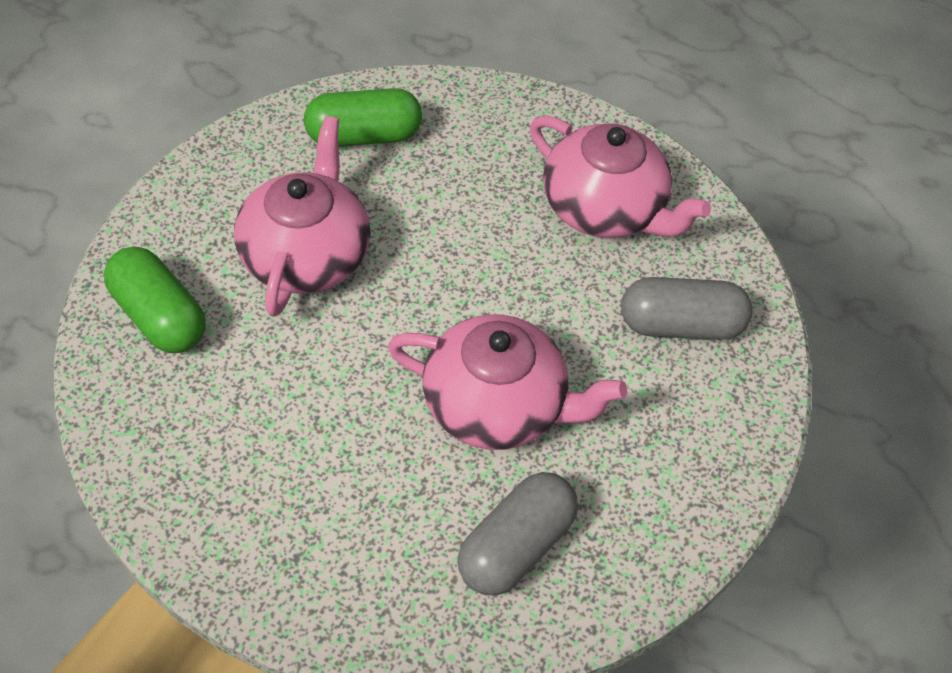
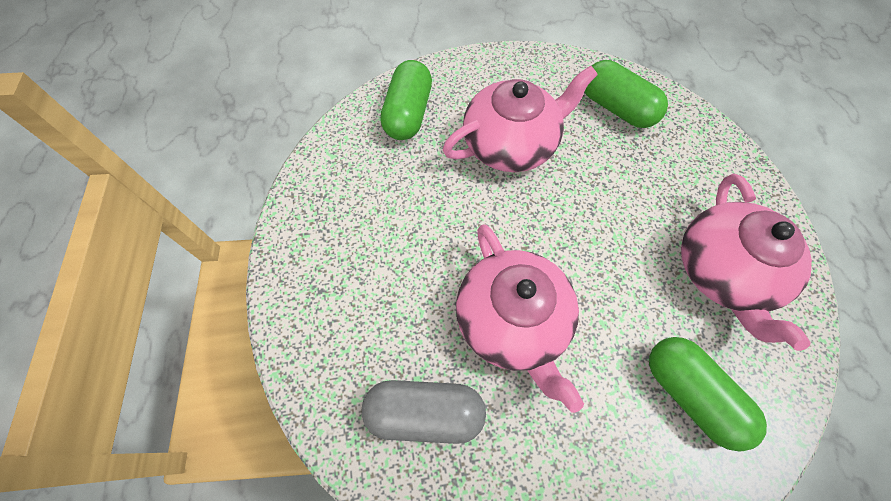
camera: 55 degrees right, 10 degrees up
(680, 325) = (690, 394): grey capsule -> green capsule

